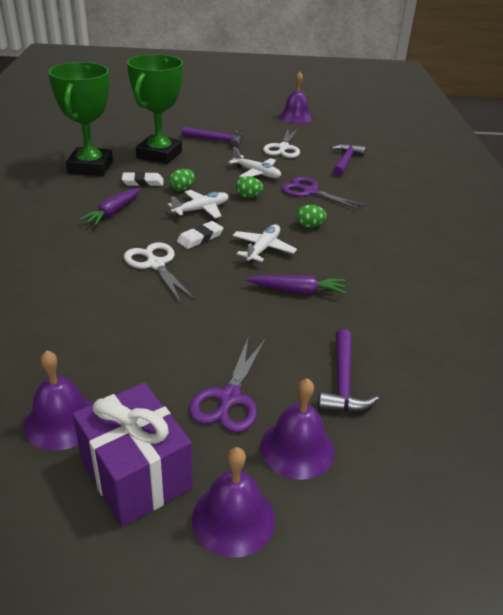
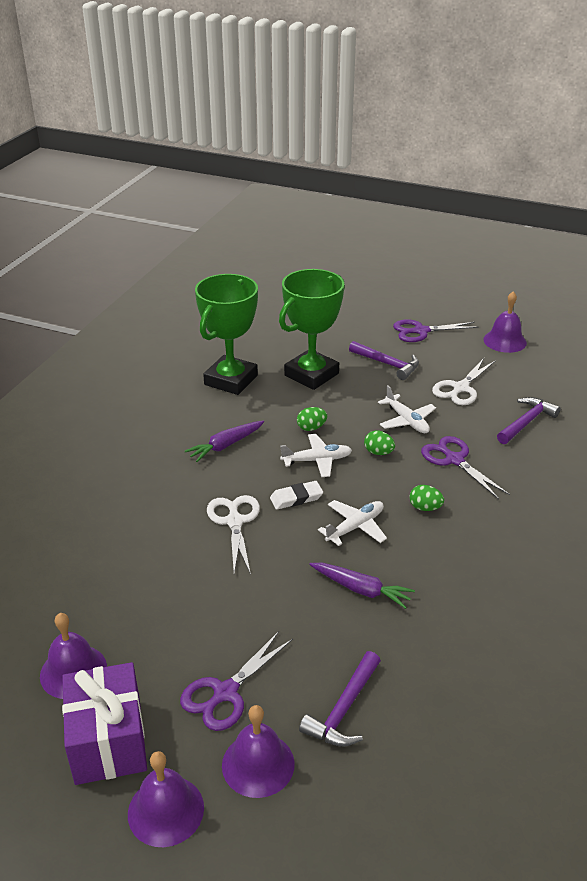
camera: 25 degrees right, 0 degrees up
(143, 182) = (274, 411): white eraser -> none
(229, 118) = (421, 331): none -> purple scissors

